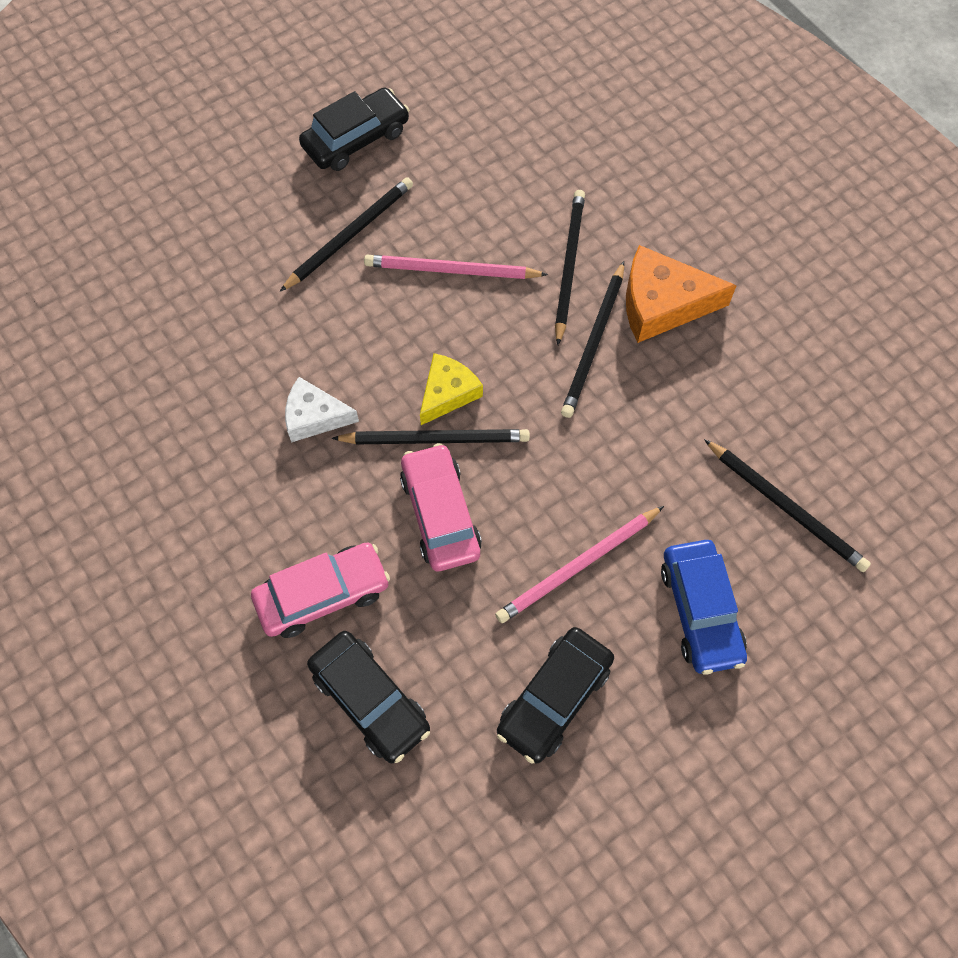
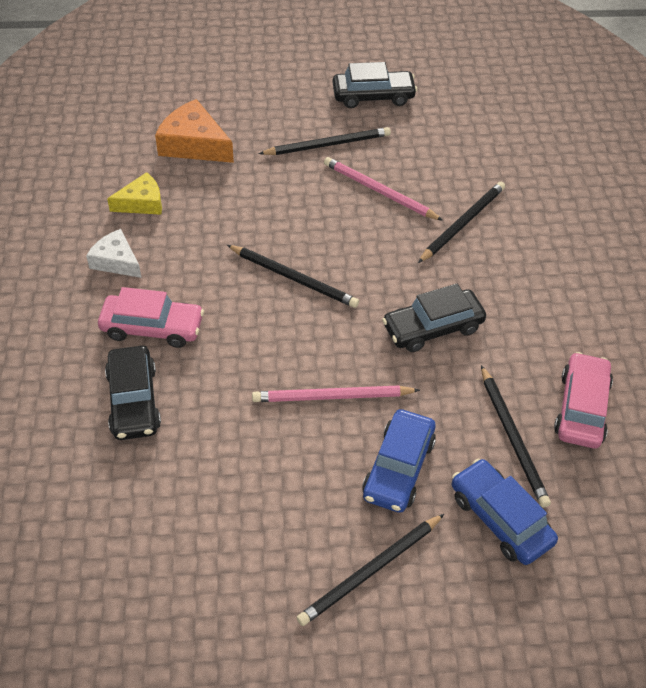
camera: 30 degrees right, 15 degrees down
(314, 416) = (226, 230): white cheese -> white cheese (116, 261)
(440, 514) = (263, 321): pink car -> pink car (581, 408)
(448, 393) = (322, 257): yellow cheese -> yellow cheese (142, 203)
(554, 698) = (254, 465): black car -> black car (433, 328)
(594, 342) = (446, 274): black pencil -> black pencil (370, 571)
(662, 304) = (513, 274): orange cheese -> orange cheese (194, 144)
(832, 608) = (500, 518): none -> blue car

